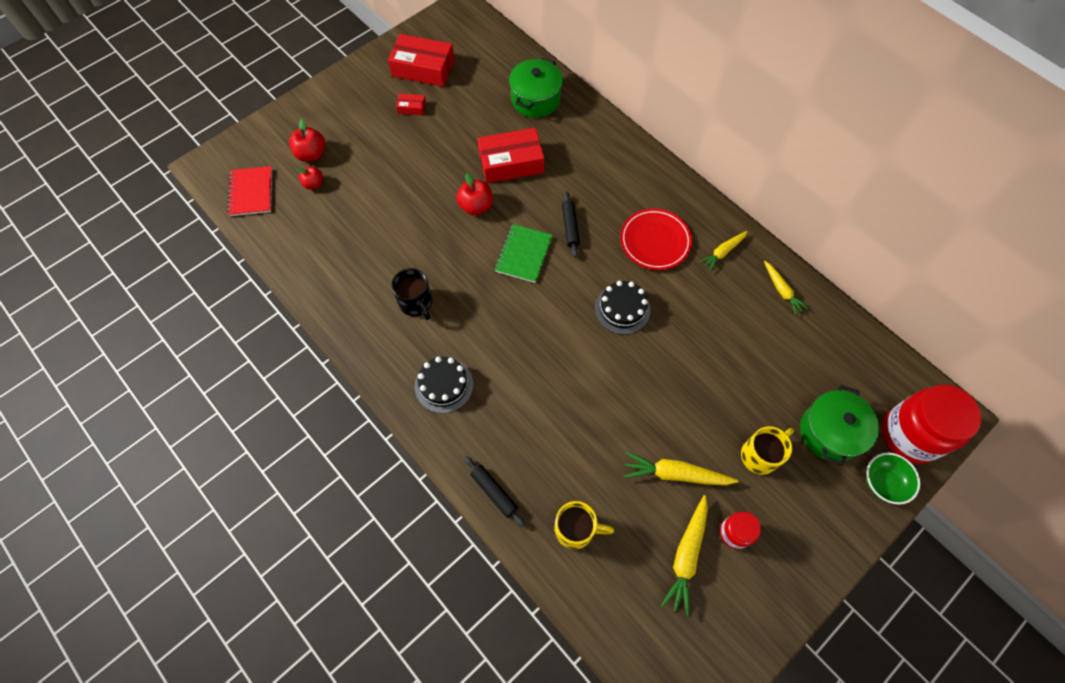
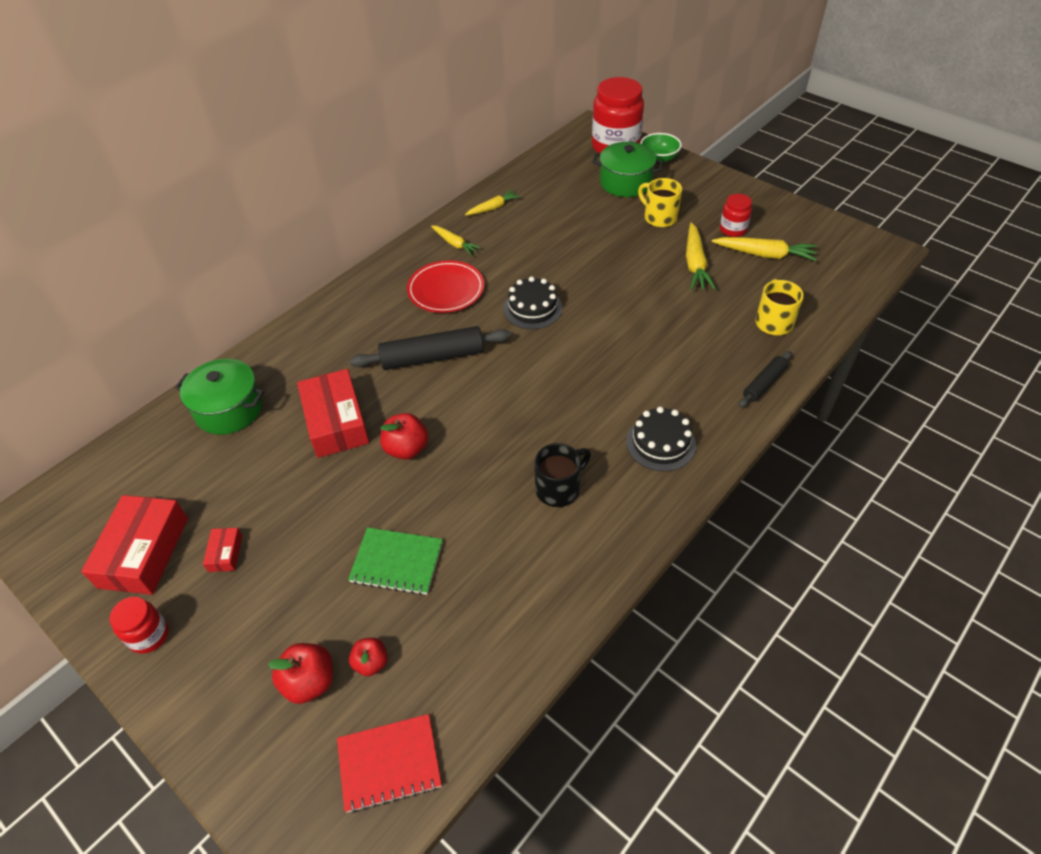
camera: 95 degrees left, 15 degrees down
(364, 78) = (149, 635): none -> red jar
(523, 254) = (474, 393): green notebook -> green notebook (397, 562)
(570, 227) = (432, 357): black rolling pin -> black rolling pin, size x1.76

